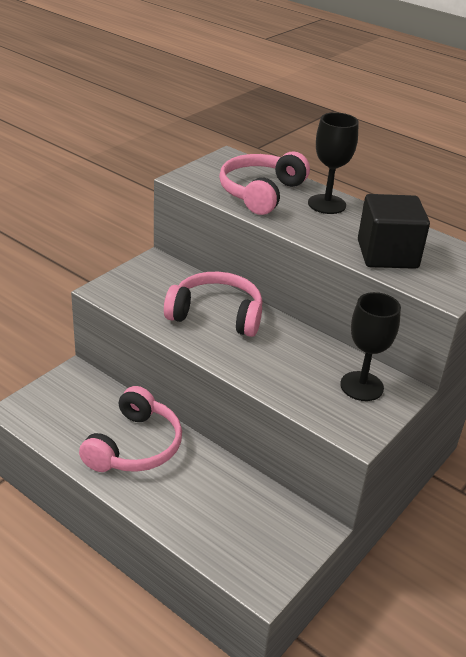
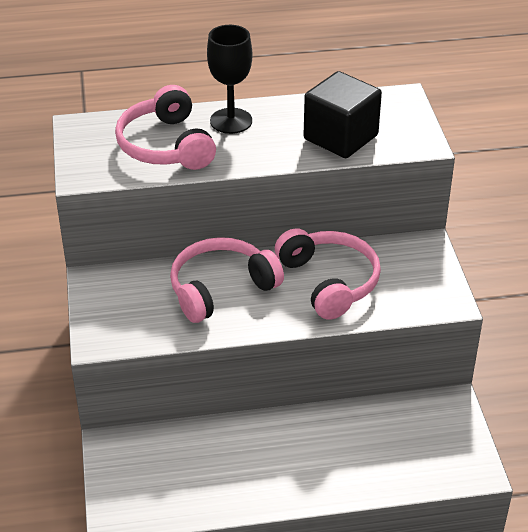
camera: 45 degrees left, 5 degrees up
(134, 446) = (253, 458): pink headphones -> pink headphones (329, 282)
(361, 386) = (400, 264): black goblet -> none

